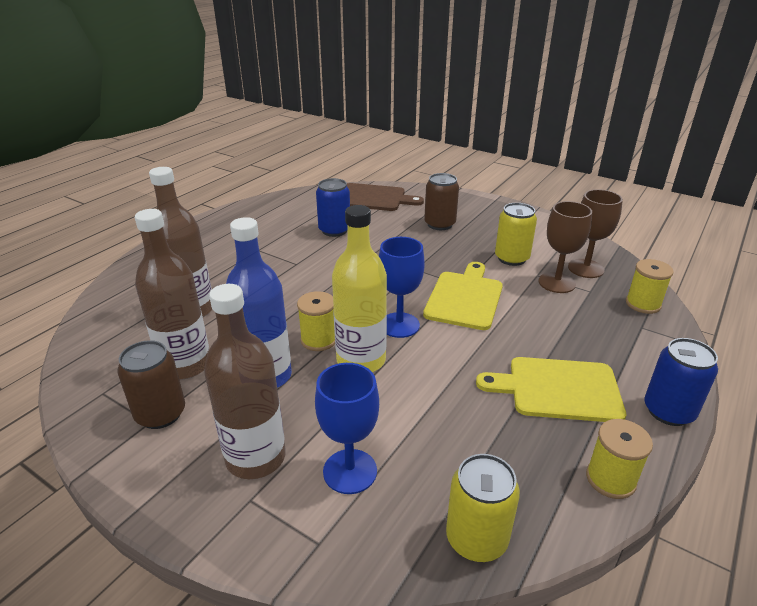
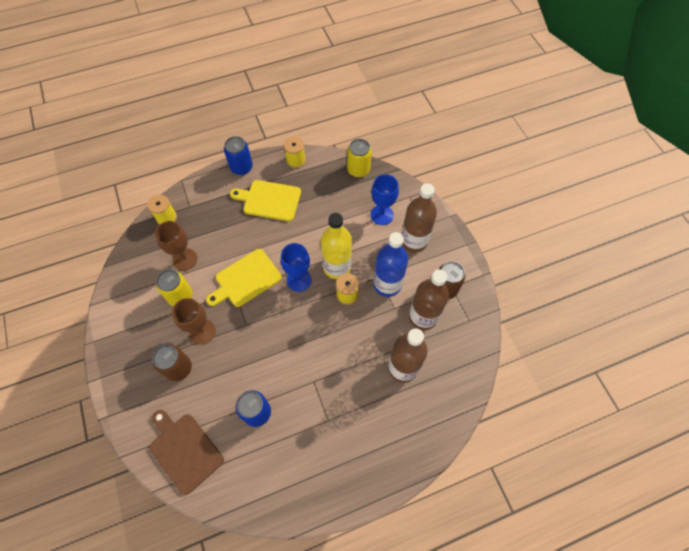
camera: 145 degrees left, 30 degrees up
(558, 389) = (269, 200): yellow cutting board -> yellow cutting board turned 150 degrees clockwise
(585, 268) = (154, 260): brown goblet -> brown goblet (202, 332)

